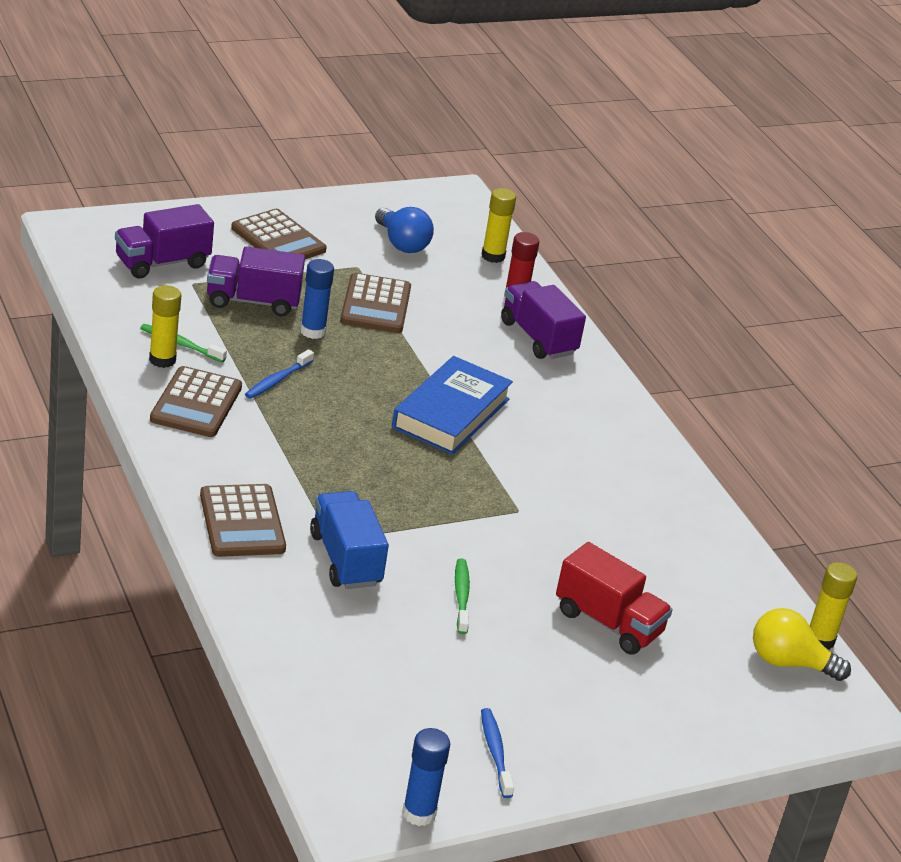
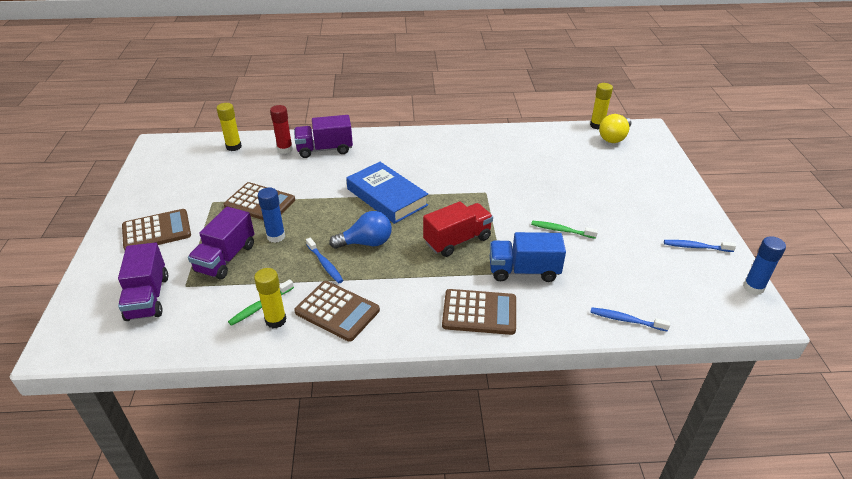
camera: 65 degrees left, 5 degrees up
(283, 663) = (626, 320): none -> blue toothbrush
(402, 244) = (198, 178): blue light bulb -> blue light bulb (366, 243)
(608, 623) = (585, 184): red truck -> red truck (457, 240)

